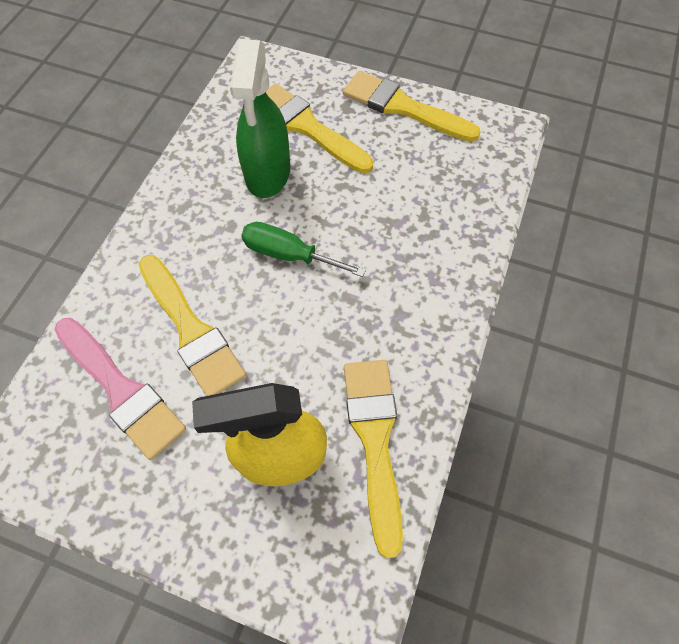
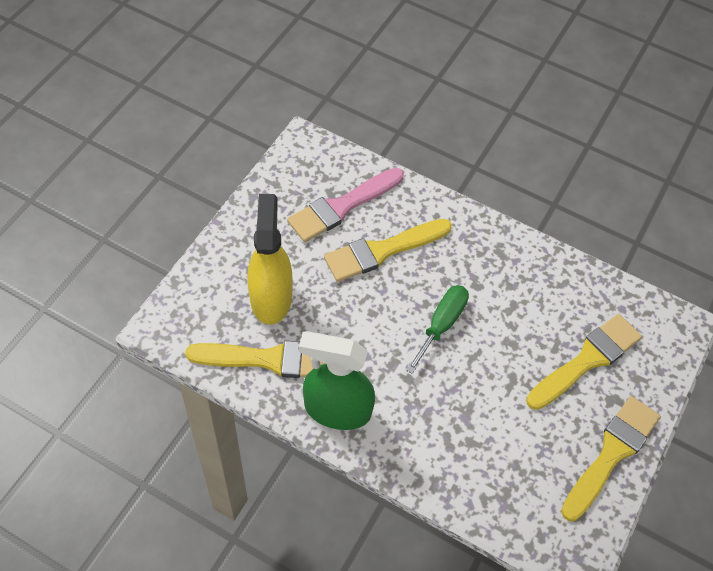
camera: 95 degrees right, 5 degrees down
(267, 173) = (532, 319): green spray bottle -> green spray bottle (337, 409)

